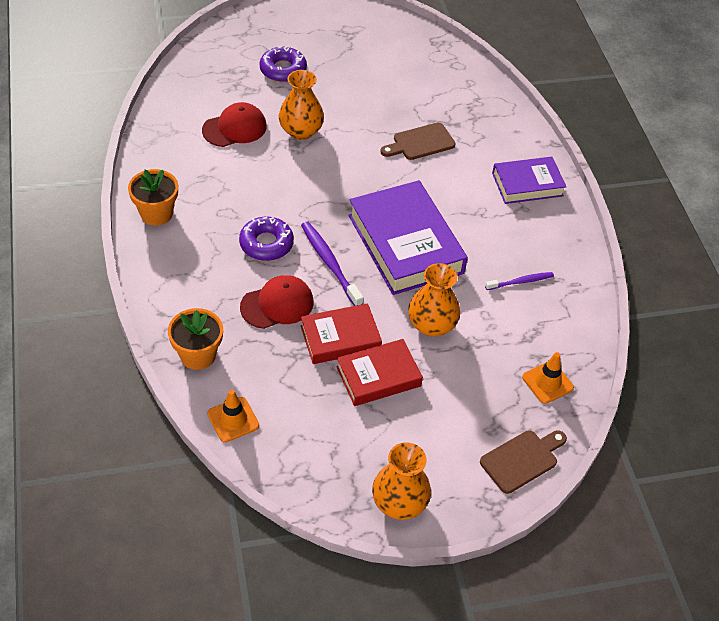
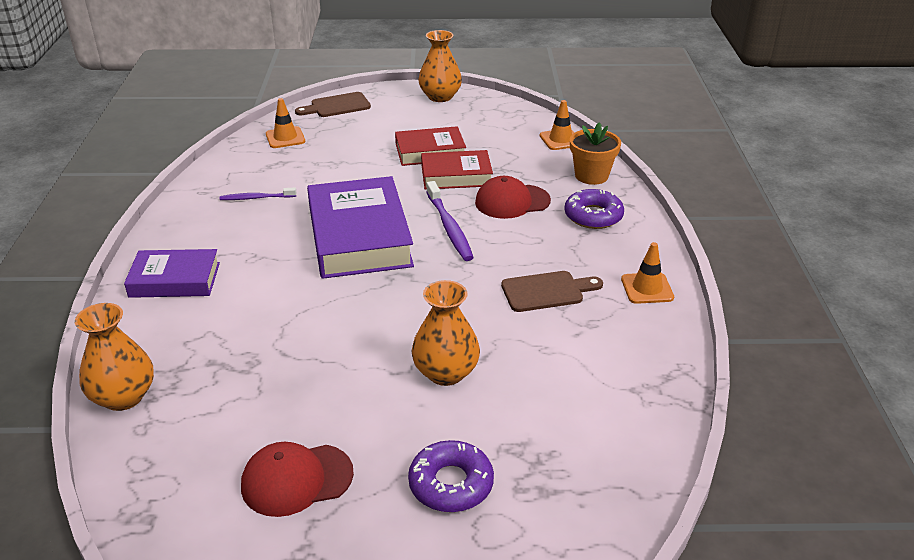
camera: 165 degrees left, 15 degrees down
(156, 213) = (647, 288): orange flower pot -> orange traffic cone
(234, 128) = (544, 386): red cap -> red cap (297, 479)
(266, 244) = (516, 249): purple donut -> purple donut (593, 216)
(420, 143) = (280, 341): brown cutting board -> brown cutting board (547, 291)
(431, 325) = (365, 177): orange vase -> orange vase (123, 397)

